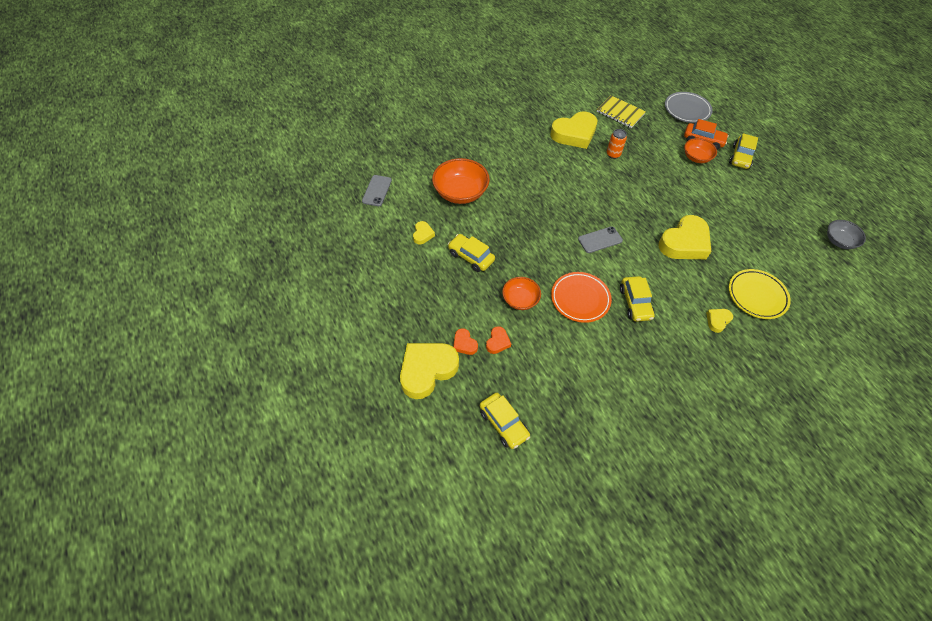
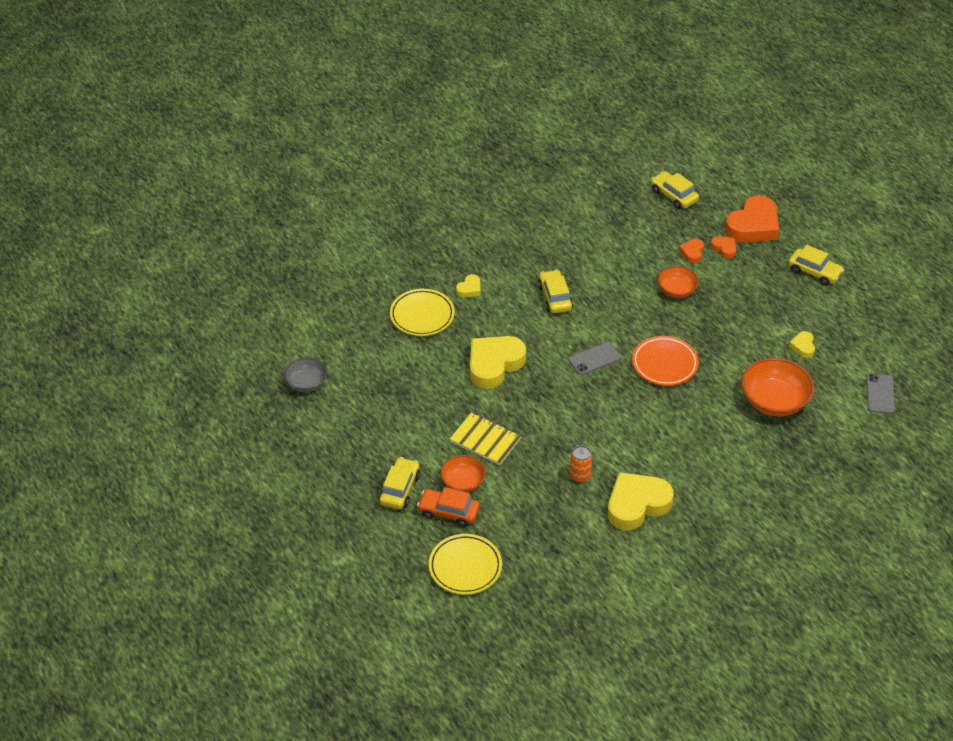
camera: 175 degrees right, 10 degrees down
(427, 370) = (753, 226): yellow heart -> orange heart
(471, 257) = (740, 327): yellow car -> yellow car (814, 272)
(580, 299) = (613, 296): orange plate -> orange plate (664, 364)
(620, 113) = (569, 550): yellow notebook -> yellow notebook (485, 440)
(687, 110) = (465, 567): grey plate -> yellow plate

